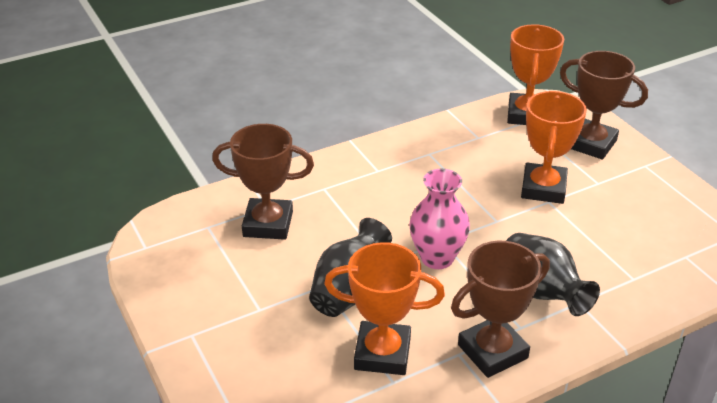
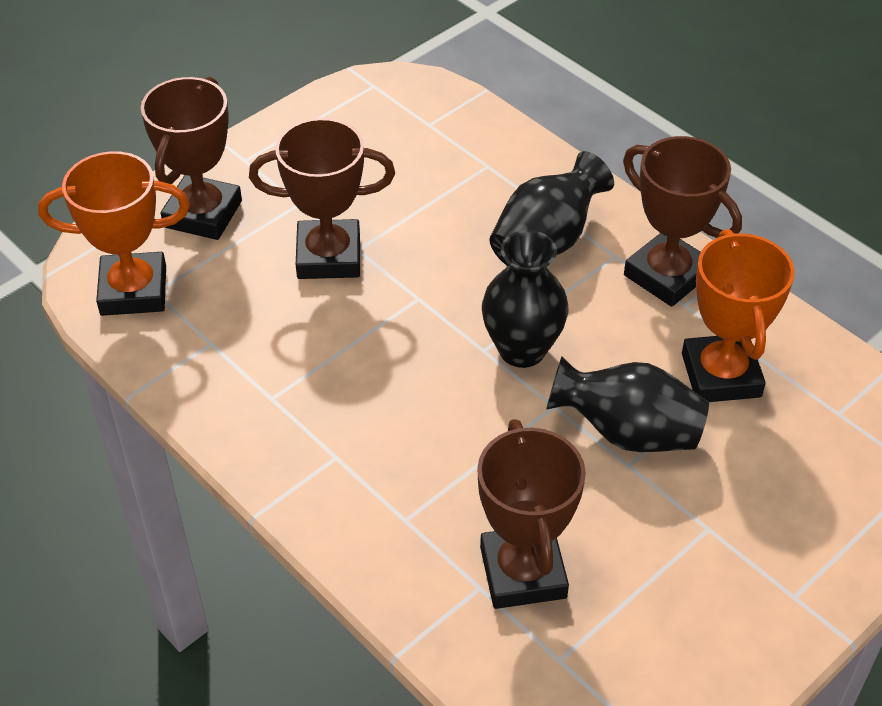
camera: 105 degrees left, 10 degrees up
(437, 258) = (522, 350): pink vase -> black vase
(543, 188) = (329, 256): orange trophy -> brown trophy

